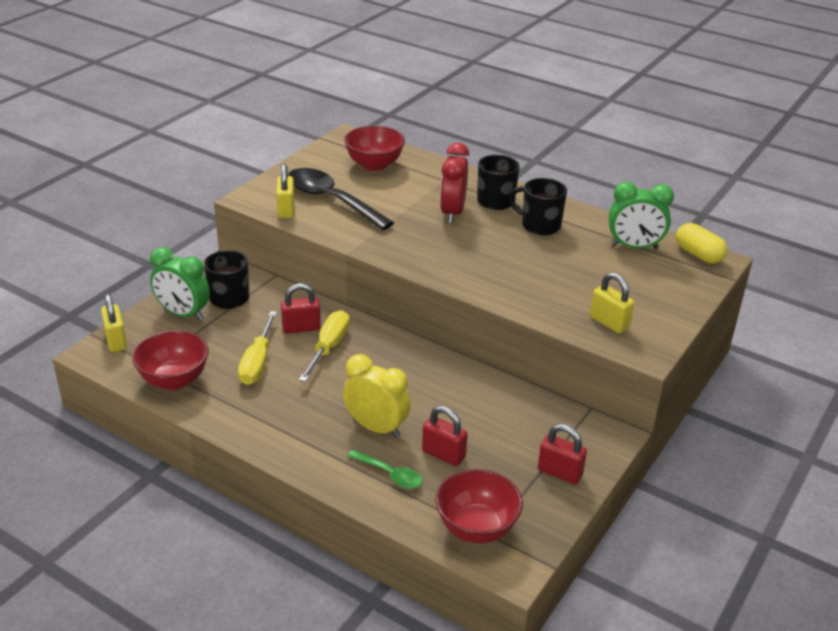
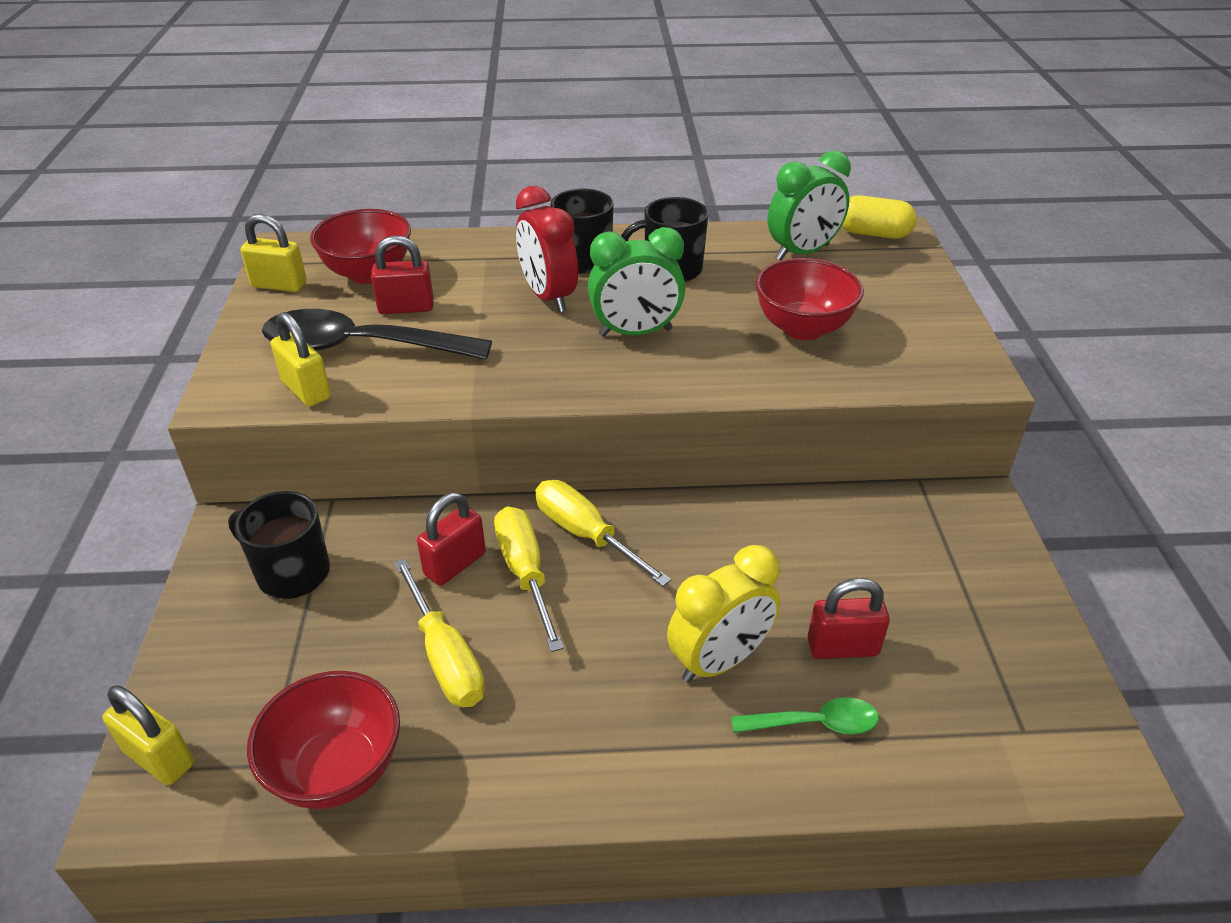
camera: 35 degrees left, 5 degrees up
(183, 314) = (240, 641): green clock -> green clock (635, 332)
(376, 345) = (585, 534): none -> yellow screwdriver
(376, 427) = (719, 661): yellow clock -> yellow clock turned 150 degrees clockwise
(476, 528) = (1000, 733): red bowl -> red bowl (802, 328)
(560, 472) = (989, 587): red padlock -> red padlock (406, 308)
(609, 322) = (895, 356): yellow padlock -> yellow padlock (279, 285)

